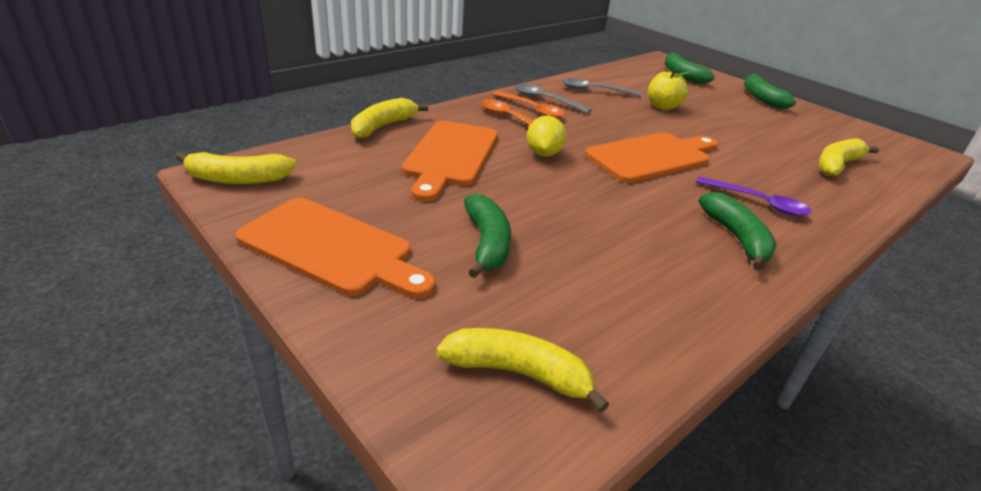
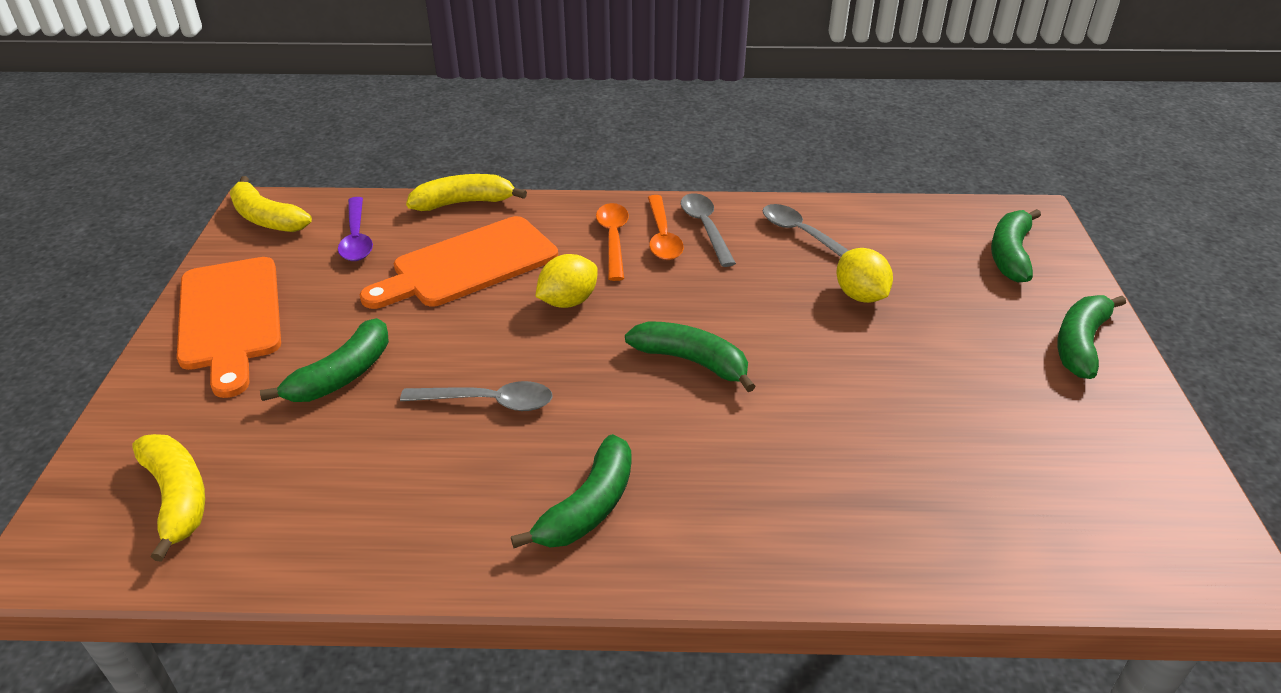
camera: 45 degrees right, 5 degrees up
(598, 216) = (488, 402): none -> grey spoon
(652, 157) = (692, 361): orange cutting board -> green banana
(663, 107) = (860, 296): yellow apple -> yellow lemon
(758, 202) = (709, 484): purple spoon -> purple spoon (356, 238)
(837, 165) = (963, 500): yellow banana -> none

